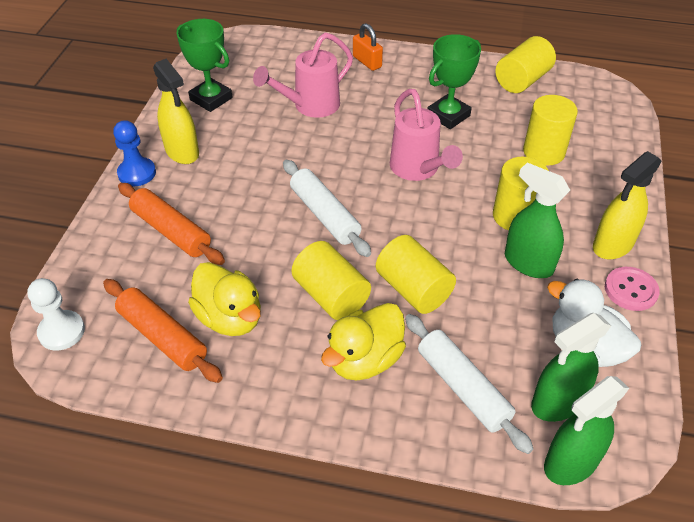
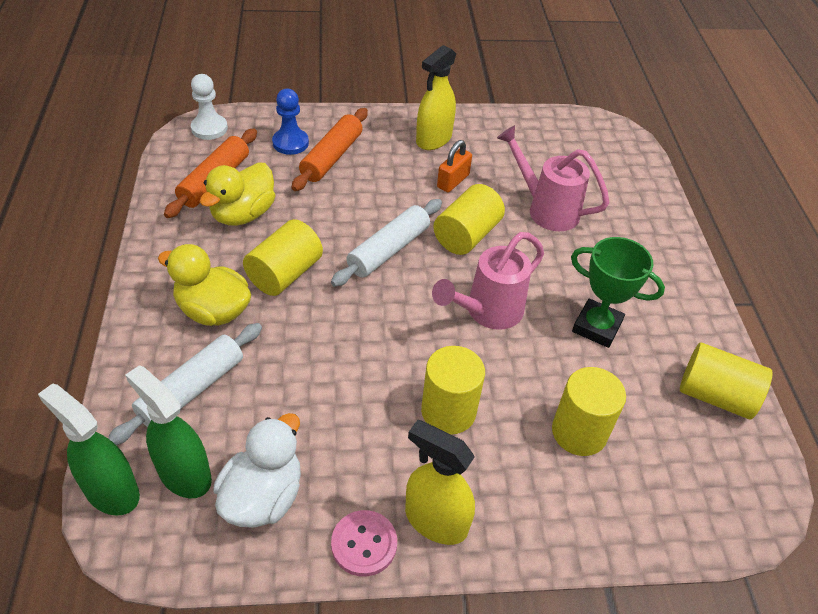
camera: 70 degrees right, 0 degrees up
(137, 173) = (394, 120): blue pawn -> blue pawn (290, 143)
(211, 99) = (517, 139): green trophy -> none
(367, 62) = (652, 240): orange padlock -> orange padlock (453, 181)
(413, 289) = (309, 333): yellow cylinder -> yellow cylinder (466, 235)
(528, 263) = (376, 431): green spray bottle -> none

